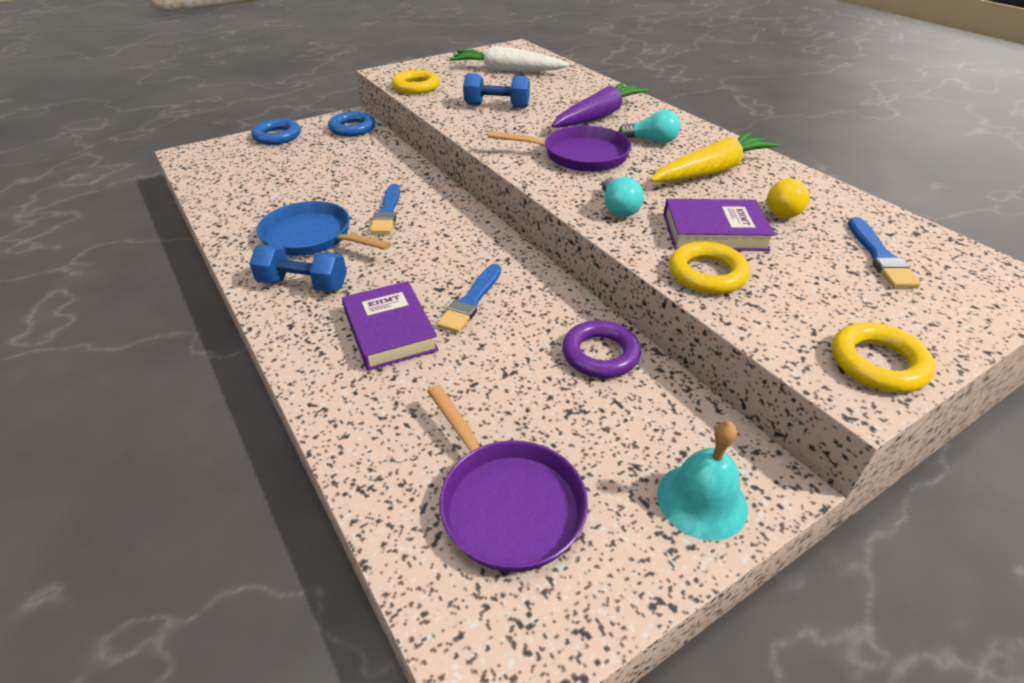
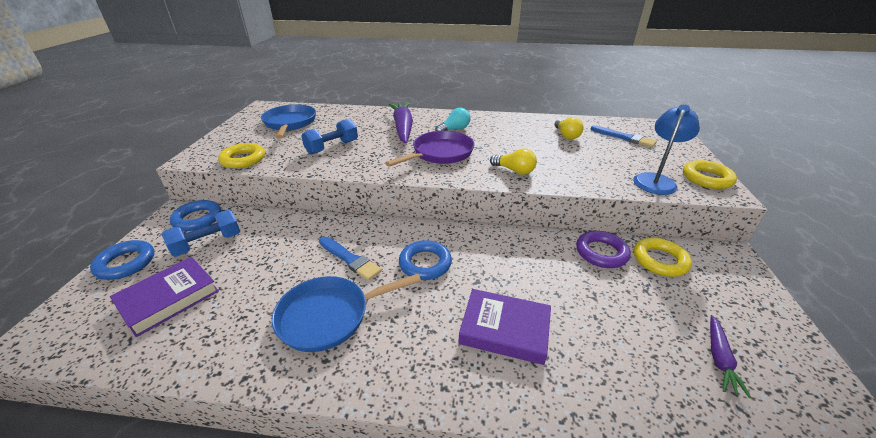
camera: 50 degrees left, 5 degrees down
(303, 284) = (393, 353): blue dumbbell -> blue dumbbell (208, 244)
(429, 250) = (425, 263): none -> blue ring
(471, 301) = (505, 274): blue brush -> none
(507, 70) = (290, 123): white carrot -> blue pan
(507, 503) = (719, 358): purple pan -> purple carrot
(618, 208) = (514, 170): turquoise light bulb -> yellow light bulb
(702, 500) = (739, 282): turquoise bell -> none
(707, 274) = (604, 179): yellow ring -> yellow ring (659, 260)
(711, 171) = (507, 132): yellow carrot -> none
(714, 232) = (567, 159): purple book -> purple book (169, 298)
(781, 316) = (656, 180): none -> blue lamp

